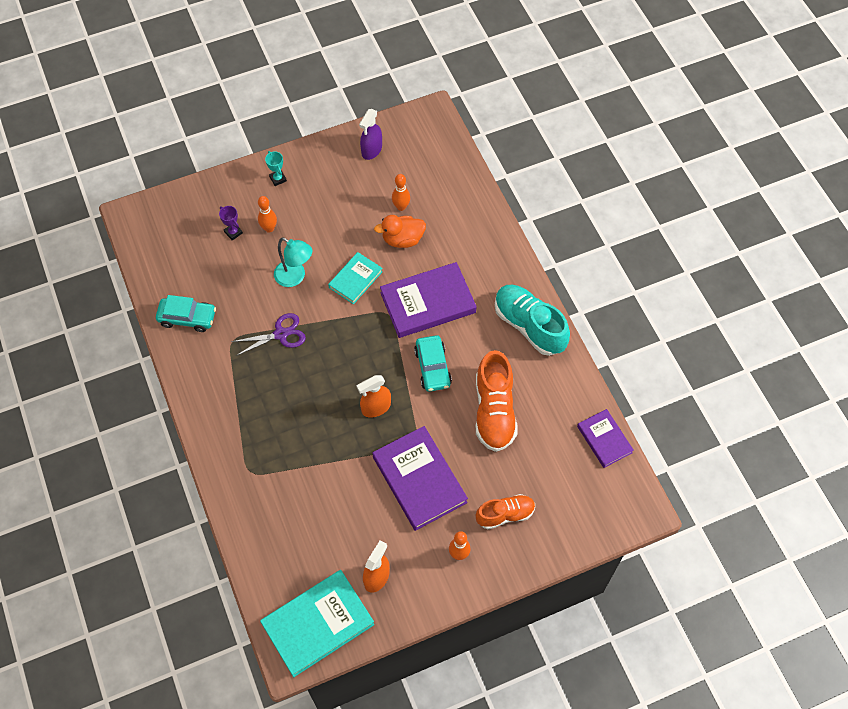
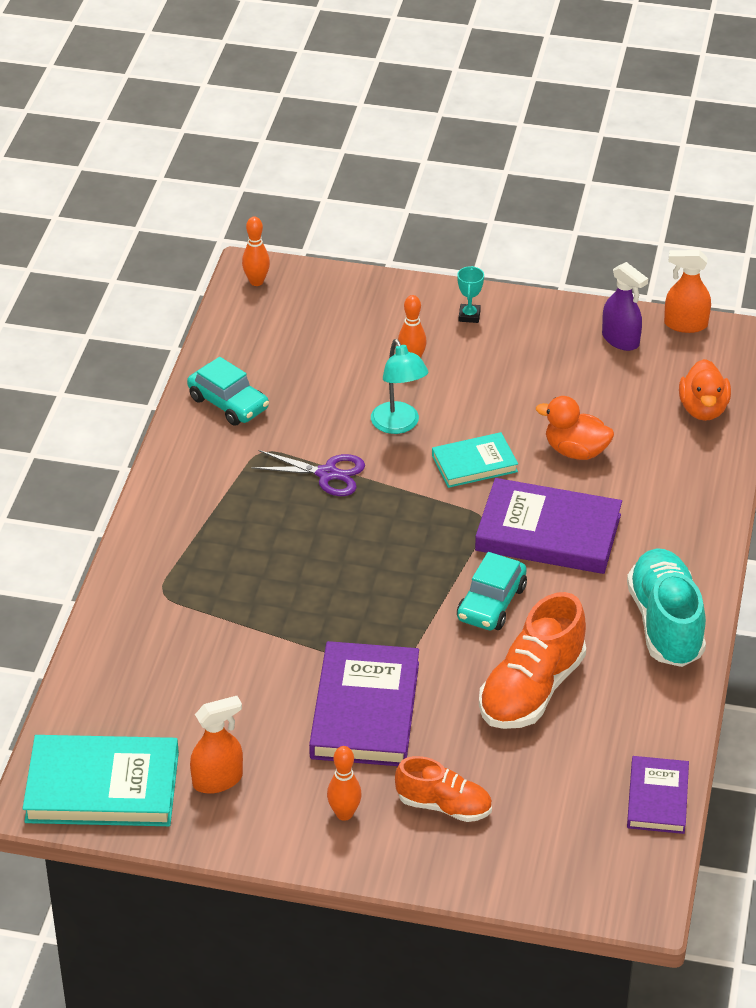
camera: 35 degrees right, 20 degrees down
(233, 232) = (363, 345): purple trophy -> none
(371, 150) = (620, 340): purple spray bottle -> purple spray bottle turned 105 degrees counterclockwise
(376, 407) = (378, 607): orange spray bottle -> orange spray bottle (685, 324)
(401, 207) = (605, 416): orange bowling pin -> orange bowling pin (256, 281)
(447, 173) = (703, 409): none -> orange duck

